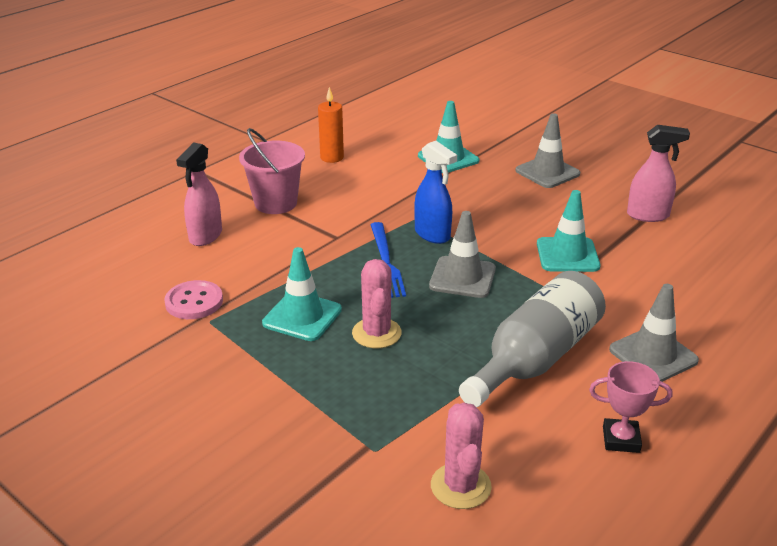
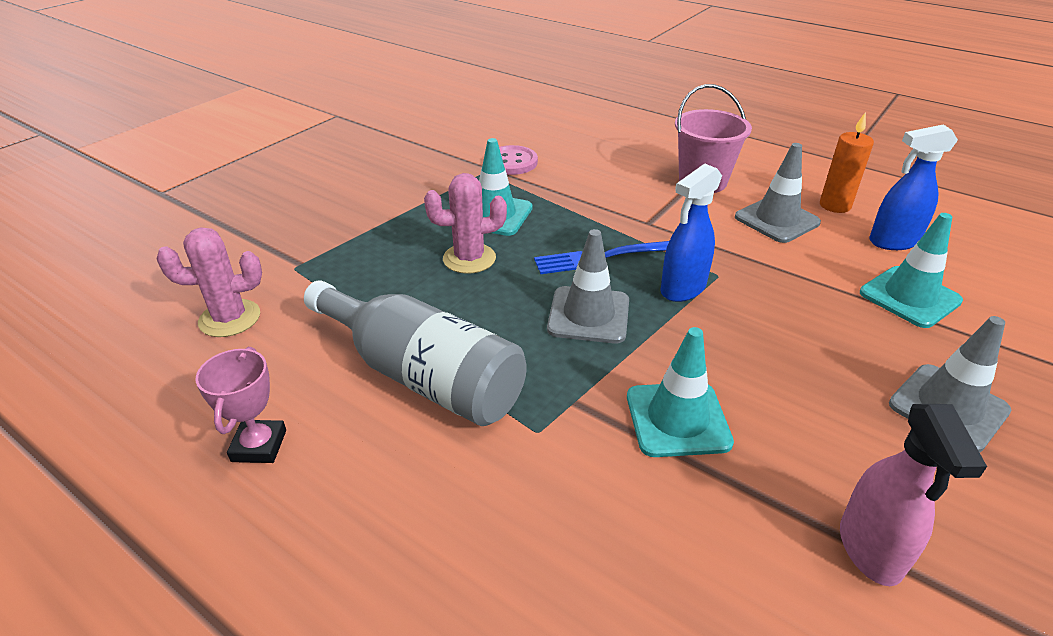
camera: 85 degrees right, 5 degrees up
(205, 236) = (620, 154): pink spray bottle -> none
(384, 148) = (893, 242): none -> blue spray bottle
(653, 355) = (425, 501): grey traffic cone -> grey traffic cone (776, 220)

